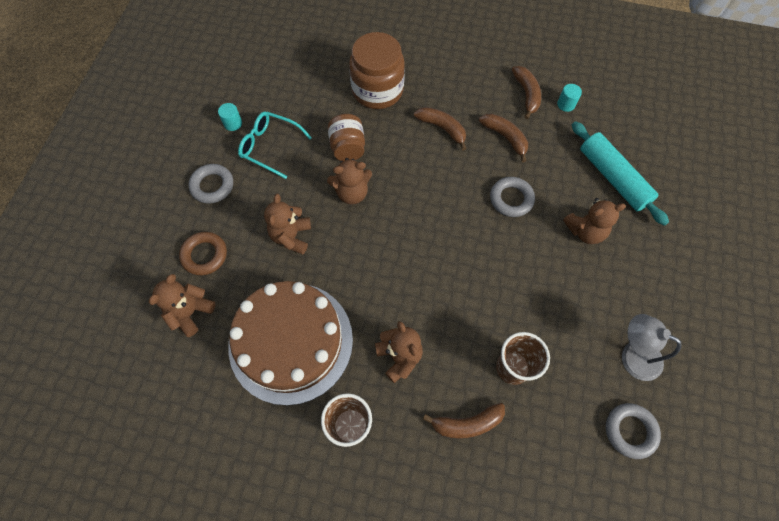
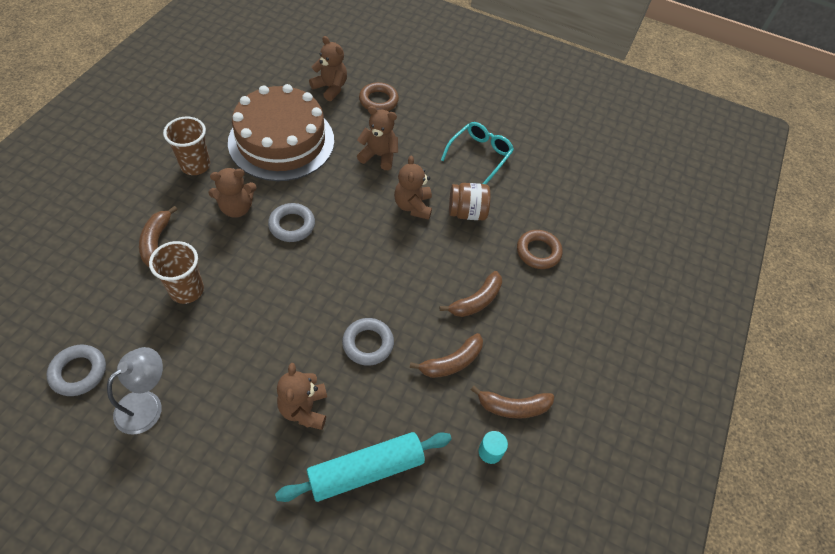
camera: 95 degrees right, 10 degrees down
(212, 186) = (445, 112): grey ring -> grey ring (292, 225)
(233, 123) = (511, 133): turquoise cylinder -> none
(377, 90) = (538, 252): brown jar -> brown ring

